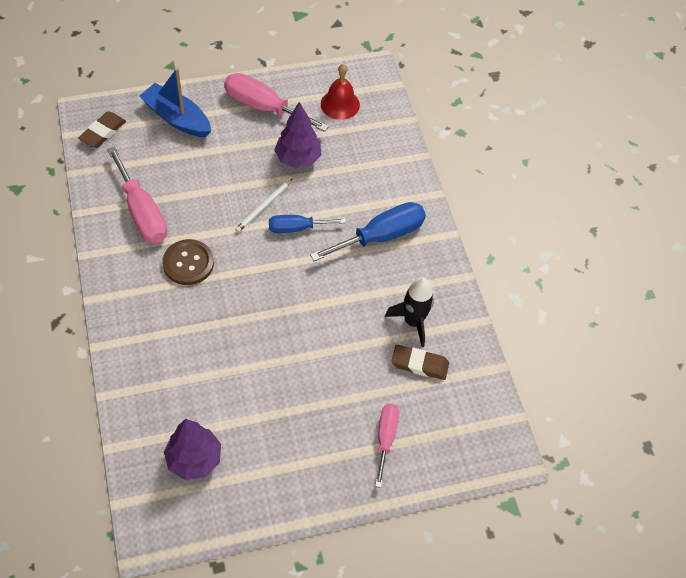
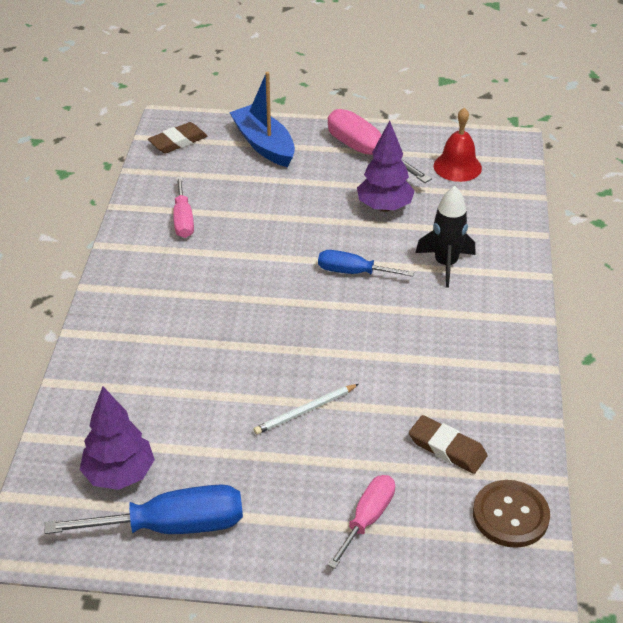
camera: 25 degrees right, 15 degrees down
(142, 212) = (183, 220): pink screwdriver -> pink screwdriver, size x0.62
(188, 263) = (210, 278): brown button -> brown button (510, 515)
(264, 207) = (323, 244): white pencil -> white pencil (305, 411)
(381, 236) = (453, 302): blue screwdriver -> blue screwdriver (172, 526)
(413, 322) = (457, 400): black rocket -> black rocket (445, 264)

